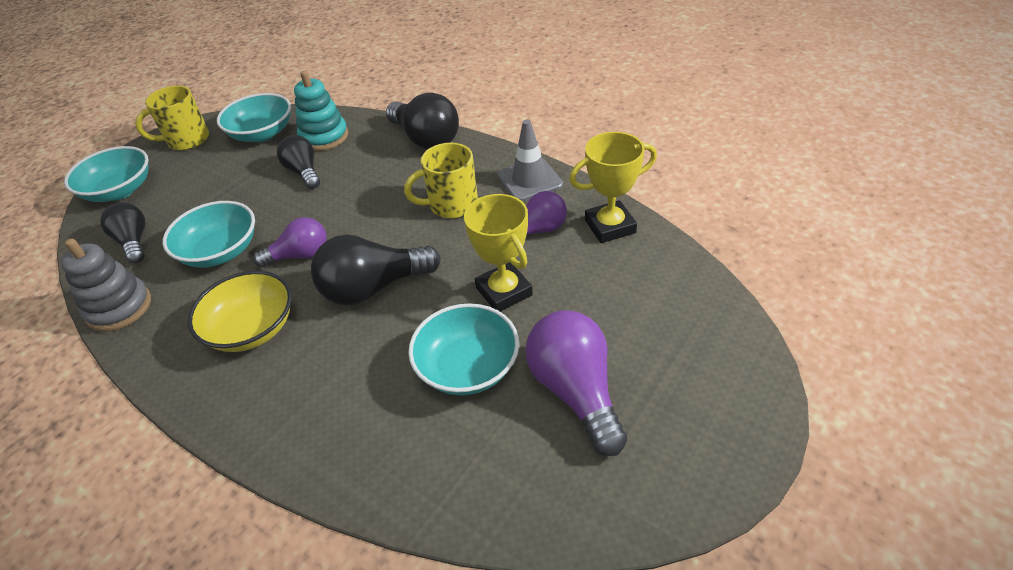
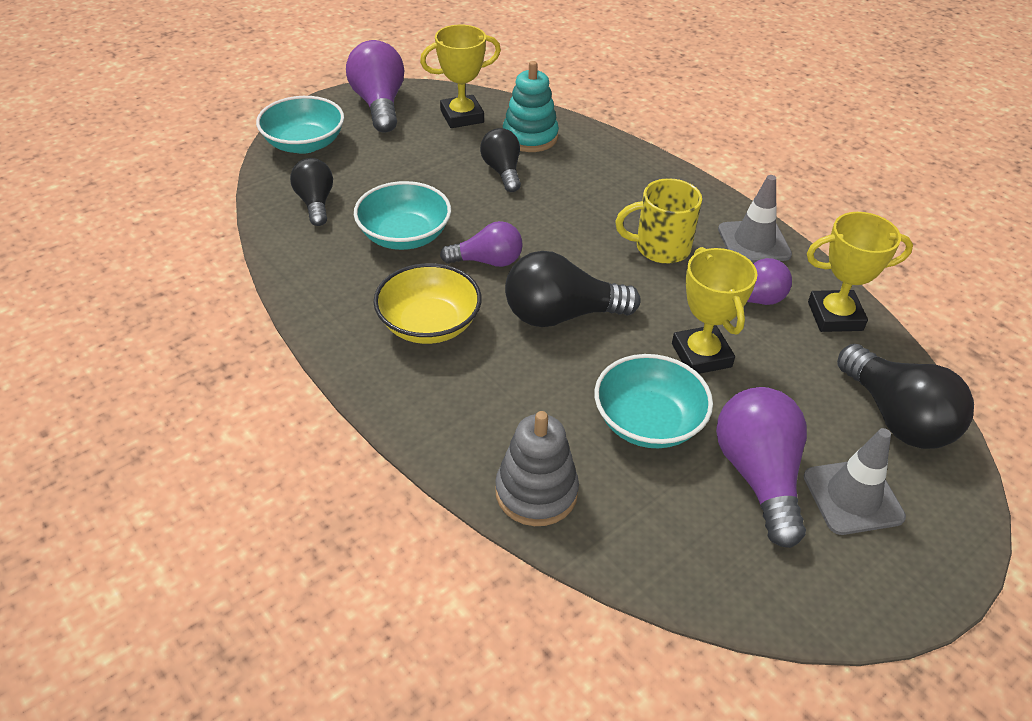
camera: 10 degrees right, 0 degrees up
(119, 308) = (296, 268): grey stacking toy -> grey stacking toy (536, 492)
(187, 140) = (379, 104): yellow mug -> purple light bulb
(262, 133) = (462, 116): turquoise bowl -> yellow trophy
(426, 139) = (644, 167): black light bulb -> black light bulb (896, 417)
(661, 387) = (853, 497): none -> grey traffic cone

